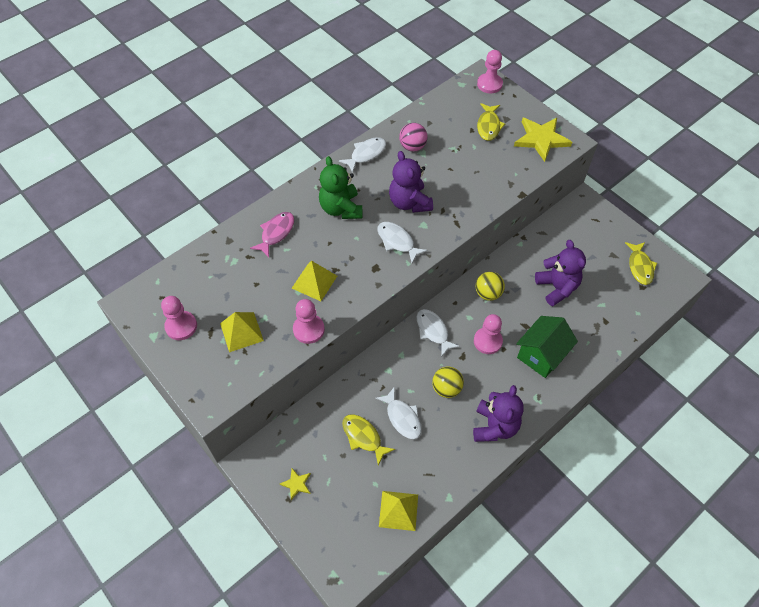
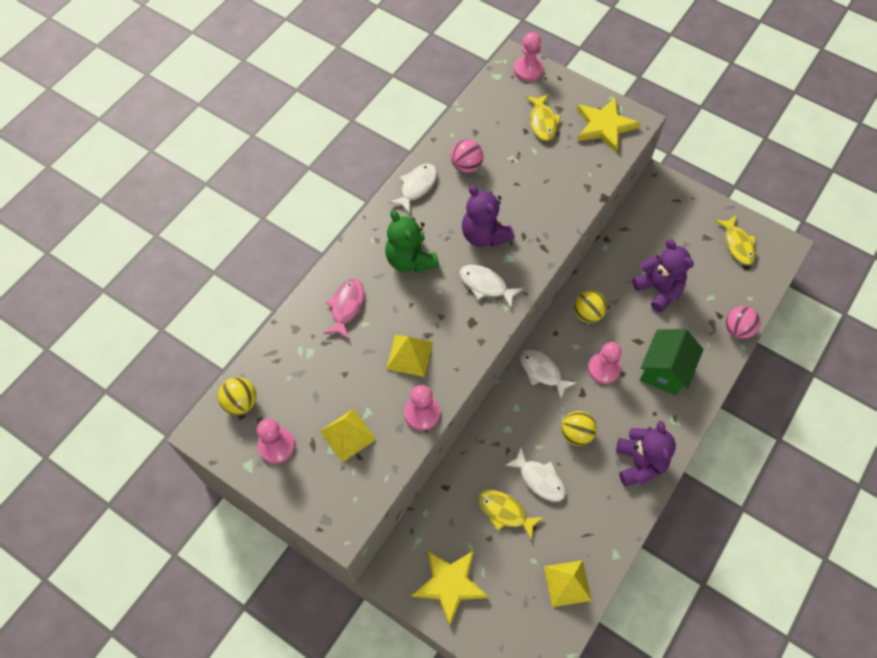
camera: 15 degrees left, 5 degrees up
(165, 286) = (241, 402): none -> yellow ball
(296, 484) = (450, 584): yellow star -> yellow star, size x2.10
(618, 336) = (737, 329): none -> pink ball

